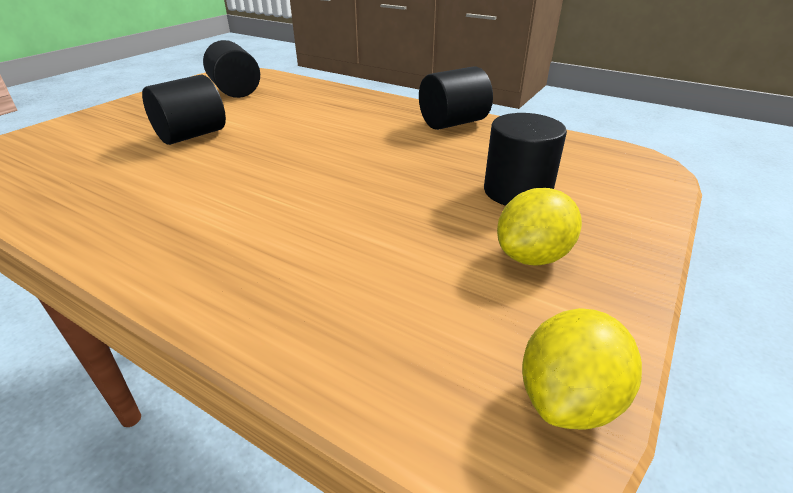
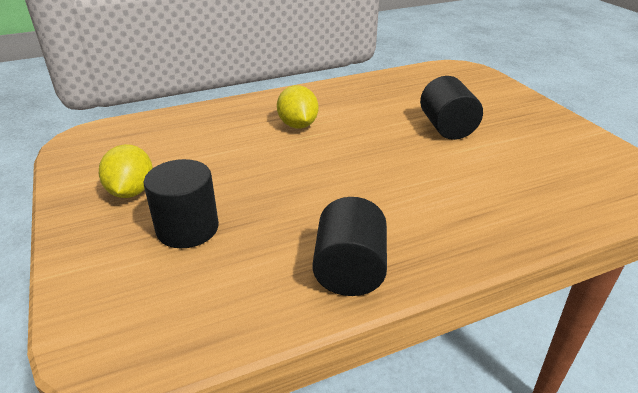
camera: 125 degrees right, 0 degrees up
(236, 91) = (568, 167): black cylinder -> none
(568, 399) = (71, 153): yellow lemon -> yellow lemon (298, 125)

